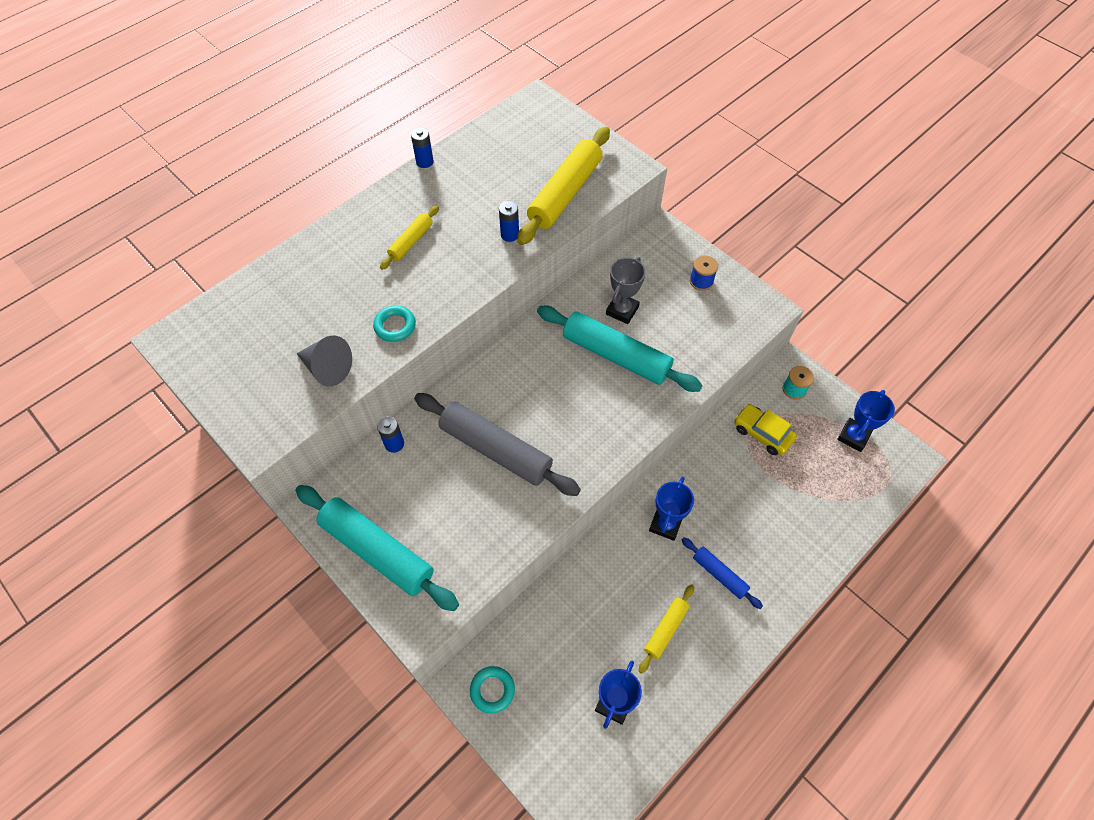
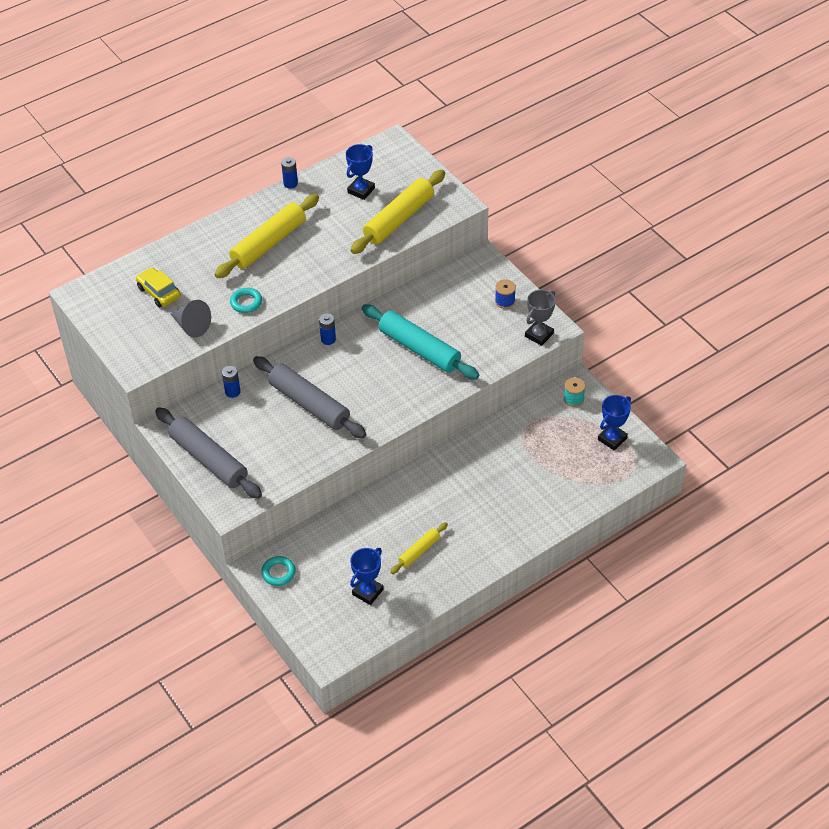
camera: 10 degrees right, 10 degrees down
(377, 550) = (209, 459): turquoise rolling pin -> grey rolling pin
(411, 242) = (269, 243): yellow rolling pin -> yellow rolling pin, size x1.95
(510, 235) = (347, 246): blue battery -> blue battery (328, 339)
(622, 310) = (433, 317): grey trophy -> grey trophy (539, 335)
(665, 524) = (438, 483): blue trophy -> blue trophy (361, 190)
(719, 575) = (471, 521): blue rolling pin -> none
(762, 433) = (536, 428): yellow car -> yellow car (159, 292)

